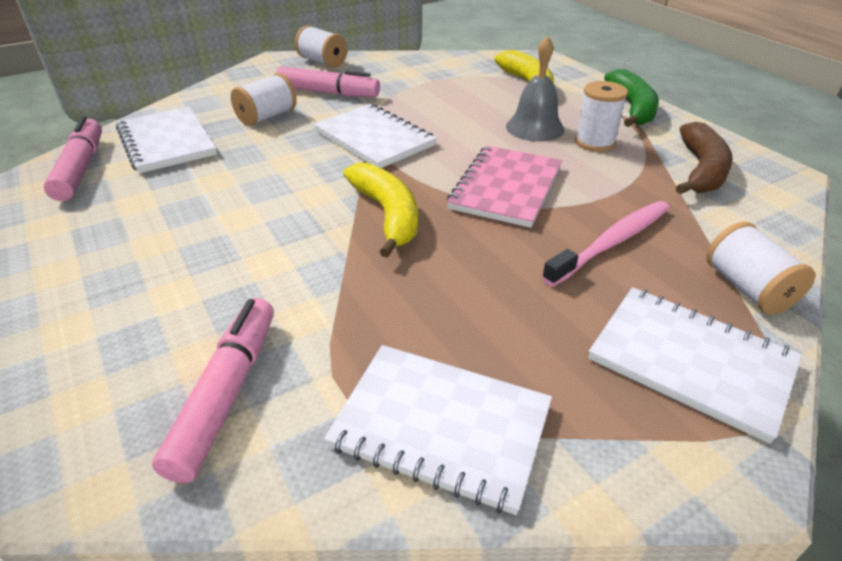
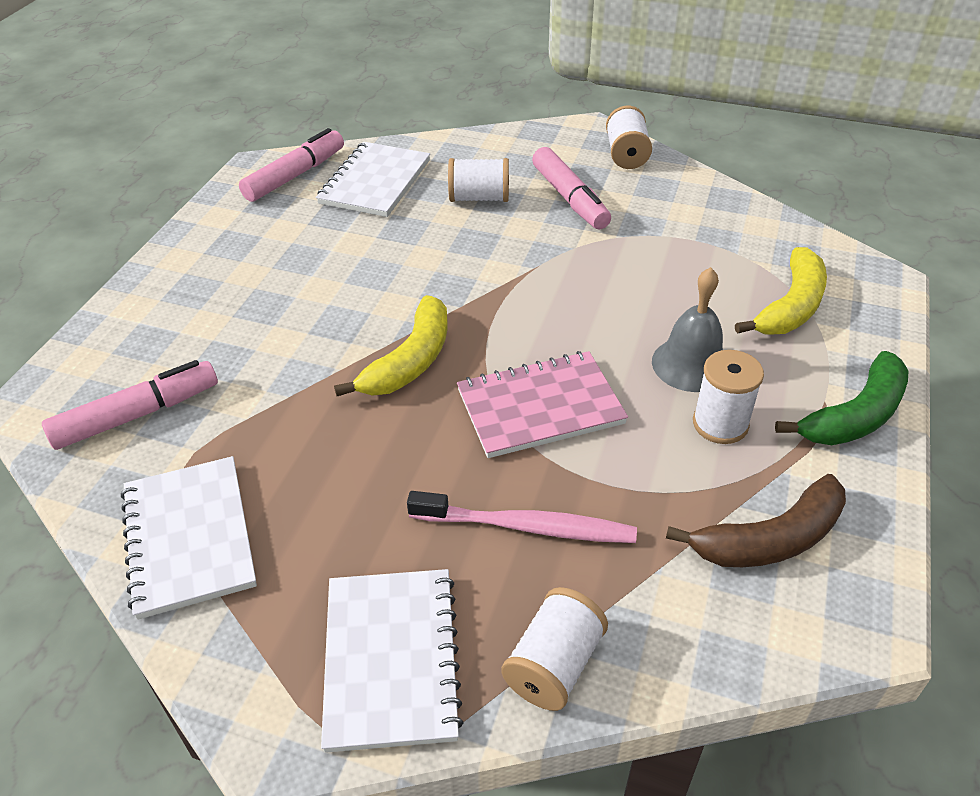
camera: 50 degrees right, 5 degrees up
(374, 138) = (523, 277): white notebook -> none

